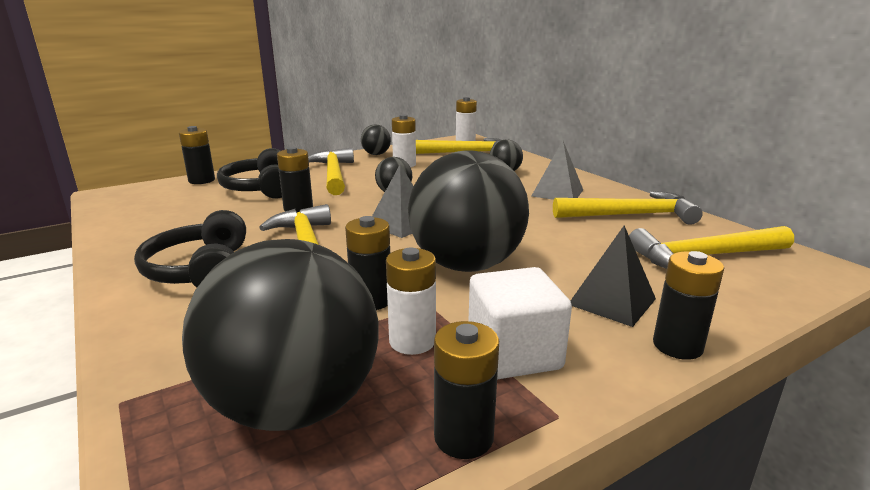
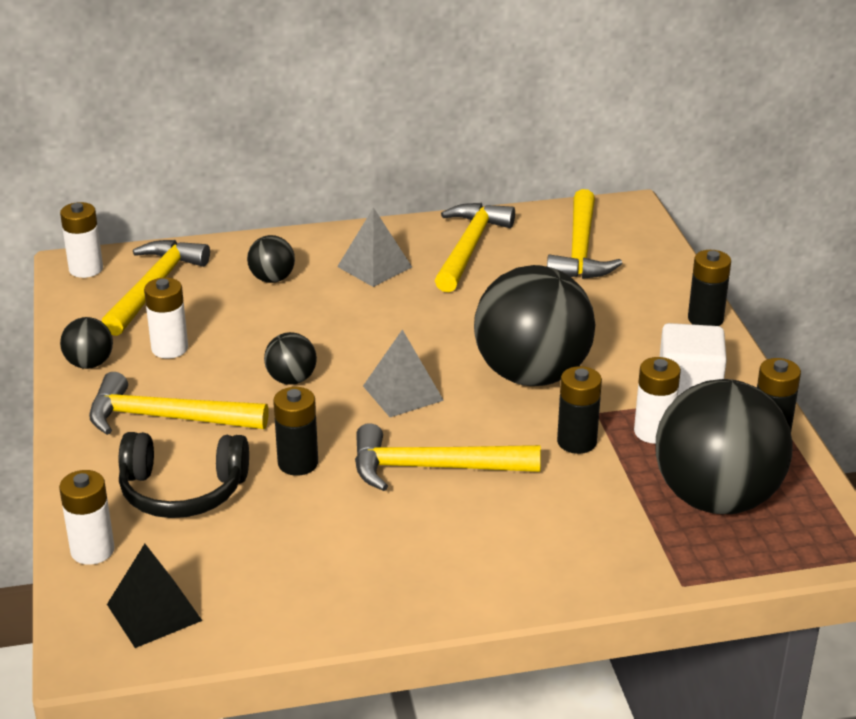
camera: 70 degrees left, 10 degrees up
(201, 270) = (455, 546): black headphones -> none
(202, 180) = (92, 550): black battery -> white battery
(612, 301) = (634, 322): black pyramid -> black pyramid (154, 612)

